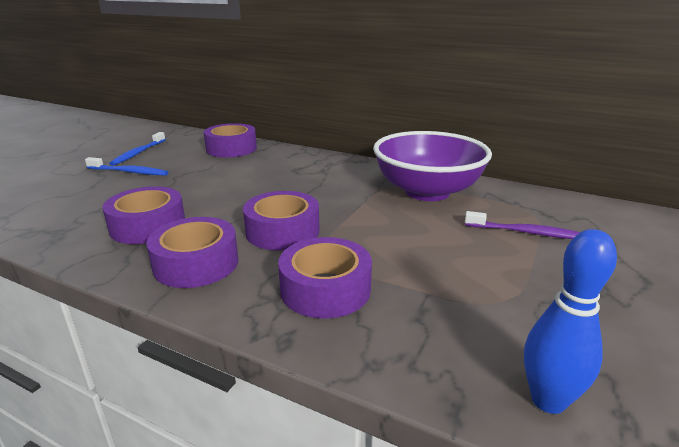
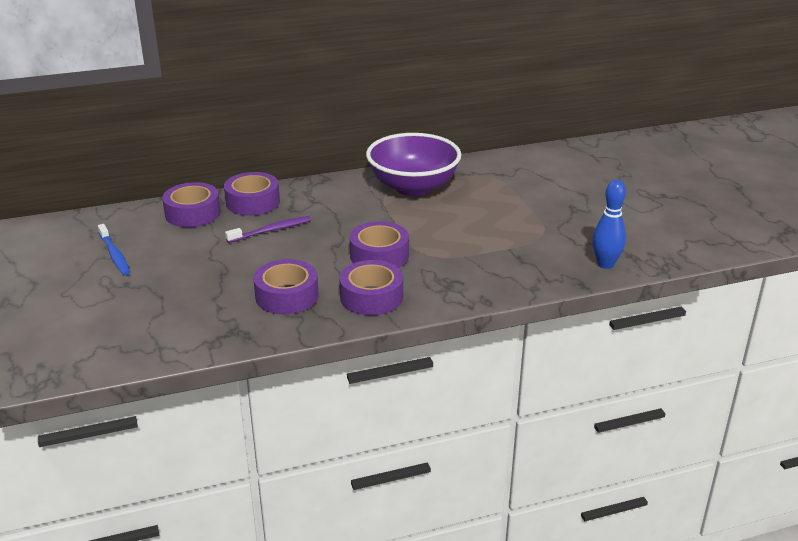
camera: 45 degrees left, 5 degrees up
(129, 172) = (158, 272): blue toothbrush -> none
(325, 289) = (462, 271): purple tape -> purple tape (252, 202)
(526, 232) = (505, 191): purple toothbrush -> purple toothbrush (271, 230)

